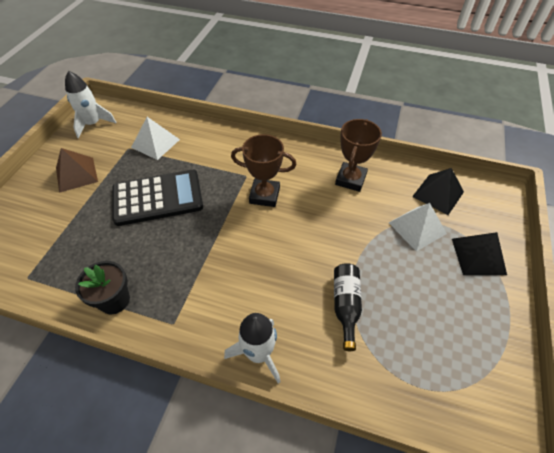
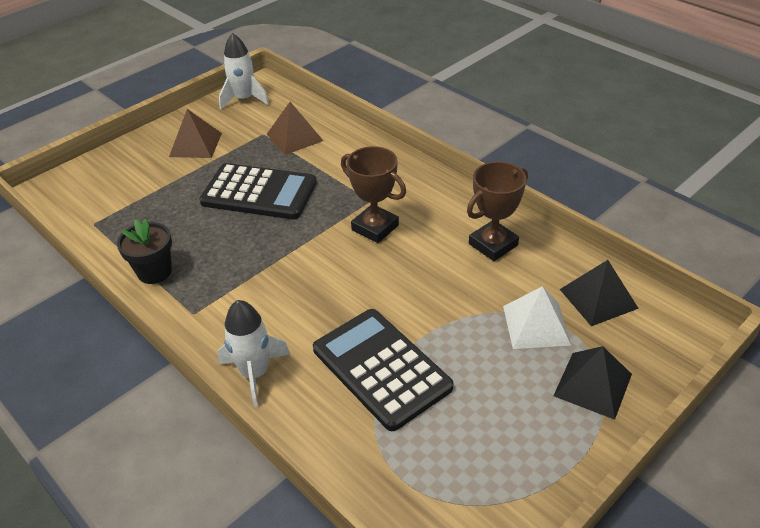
camera: 30 degrees right, 10 degrees down
(155, 143) = (294, 137): white pyramid -> brown pyramid
(345, 305) = (381, 368): black bottle -> black calculator

